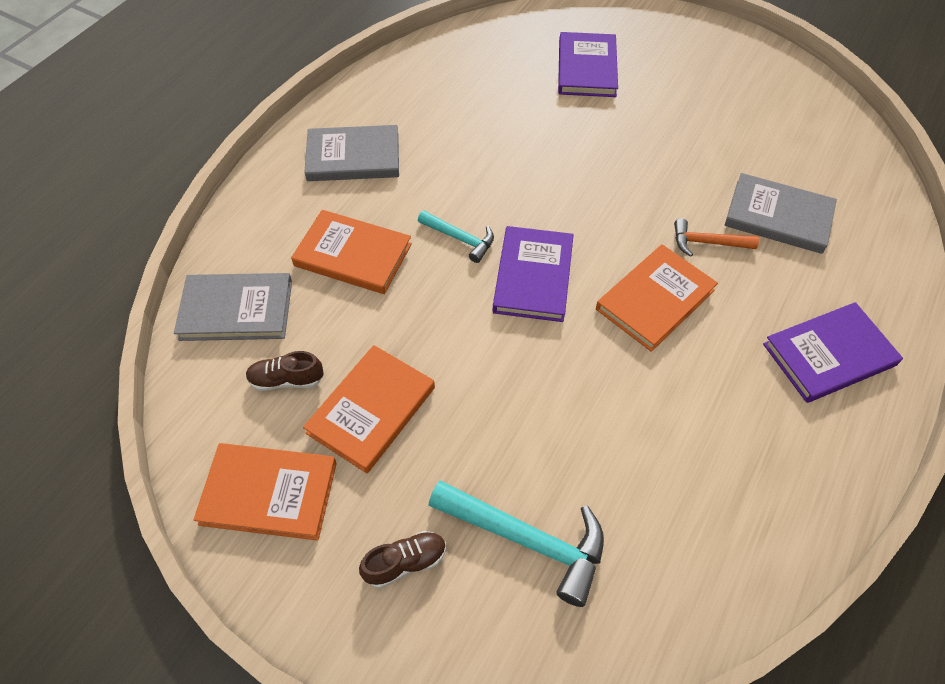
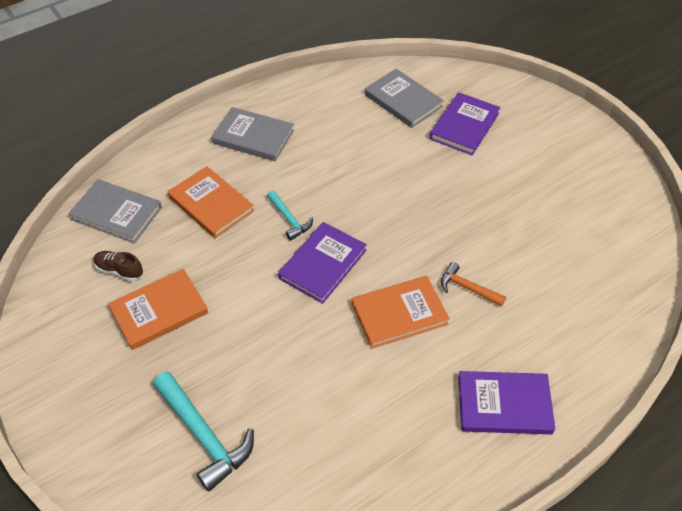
camera: 25 degrees right, 5 degrees down
(269, 493) = (67, 336): orange book -> none
(405, 562) = (120, 415): brown shoe -> none
(778, 217) = (538, 289): grey book -> grey book (403, 101)

